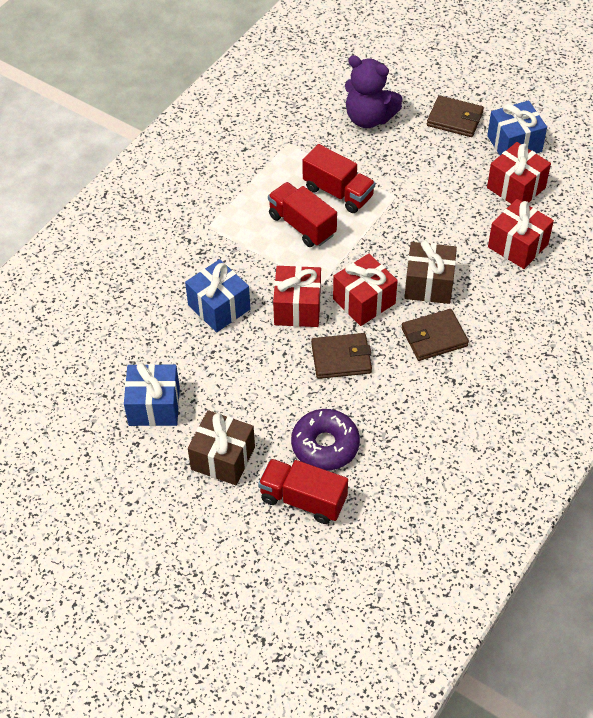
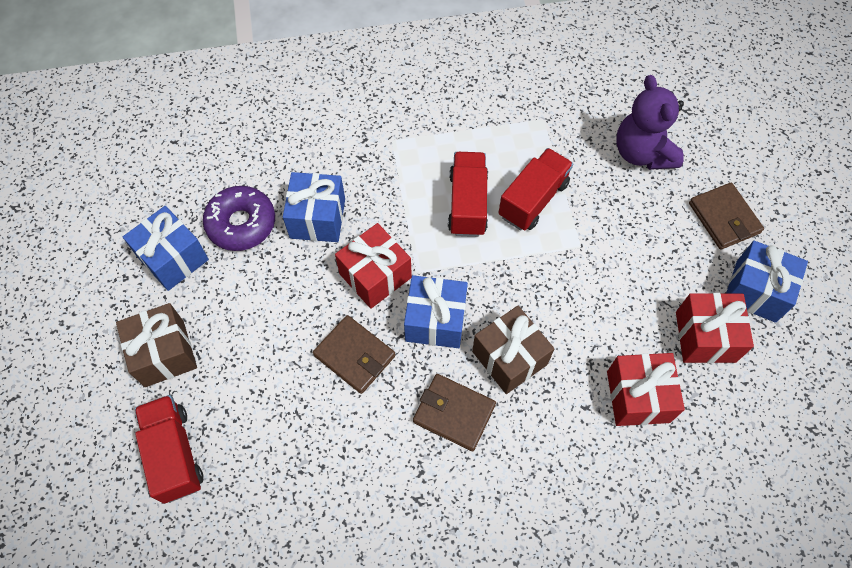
camera: 45 degrees right, 10 degrees up
(325, 445) = (248, 422): purple donut -> purple donut (241, 224)
(338, 192) = (533, 200): red truck -> red truck turned 135 degrees counterclockwise
(364, 301) = (435, 321): red gift -> blue gift

